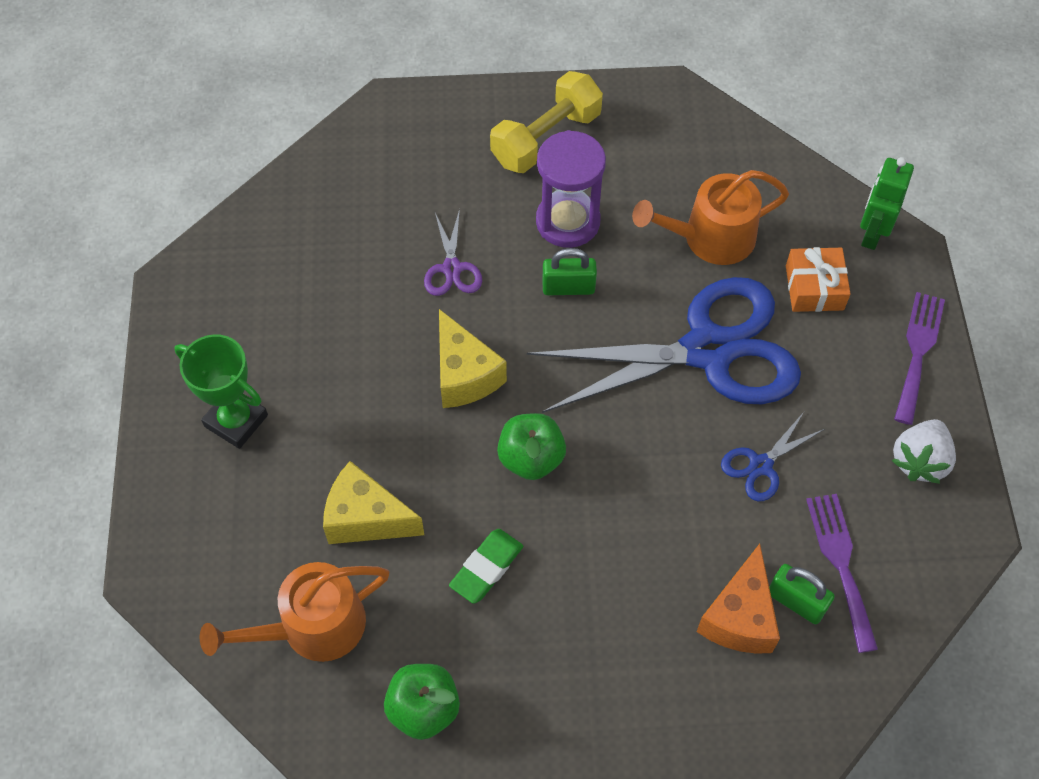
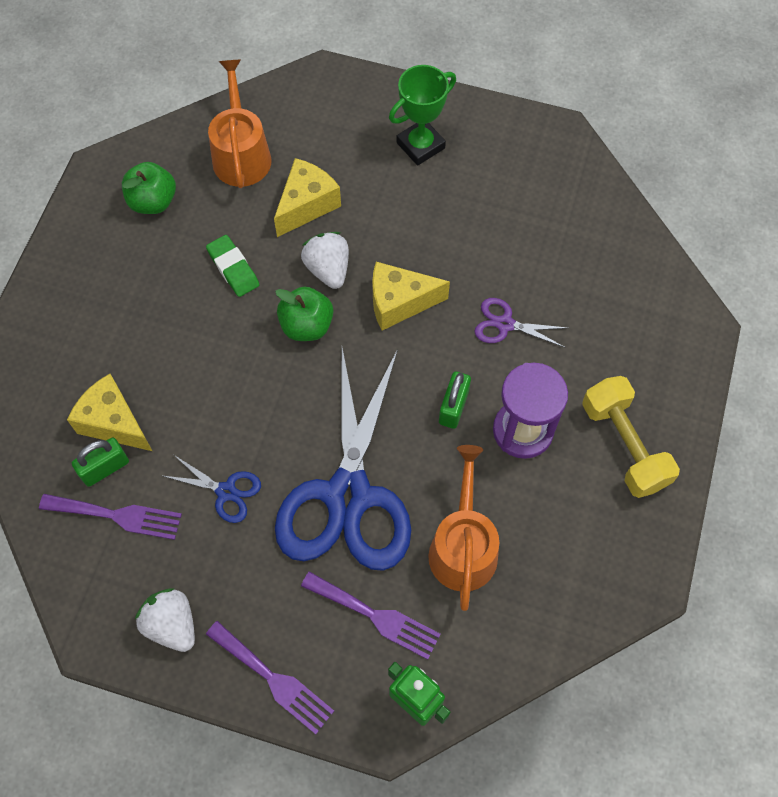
camera: 110 degrees right, 5 degrees up
(448, 462) = (328, 269): none -> white strawberry
(739, 617) = (114, 422): orange cheese -> yellow cheese
(760, 465) = (226, 492): blue scissors -> blue scissors turned 135 degrees clockwise
(814, 288) = (376, 616): orange gift -> purple fork

